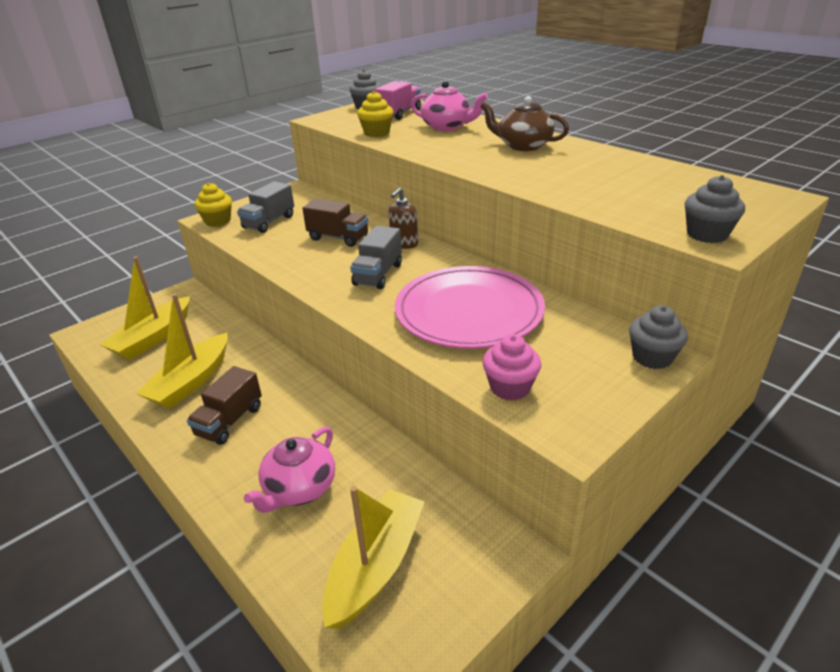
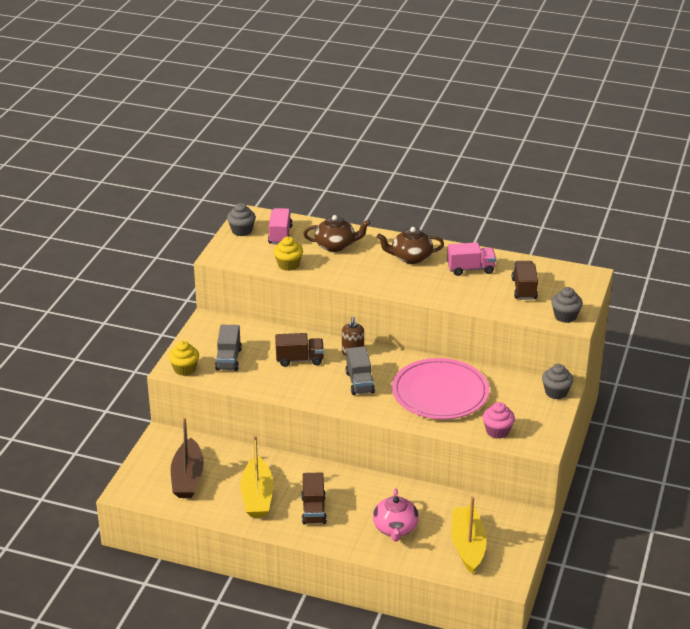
camera: 30 degrees left, 0 degrees up
(153, 338) = (188, 478): yellow boat -> brown boat
(447, 127) = (336, 245): pink teapot -> brown teapot
(593, 165) = (470, 269): none -> pink truck
(657, 194) = (524, 289): none -> brown truck

